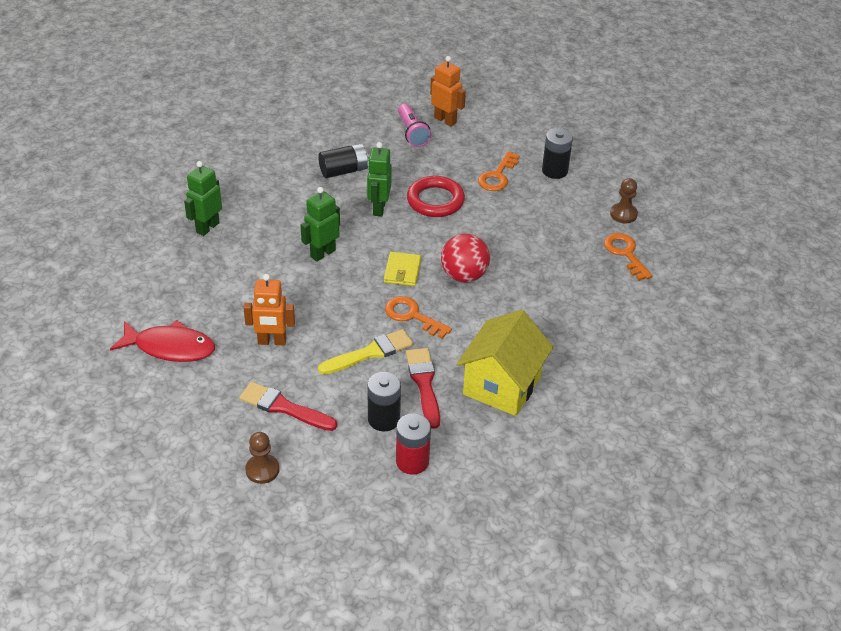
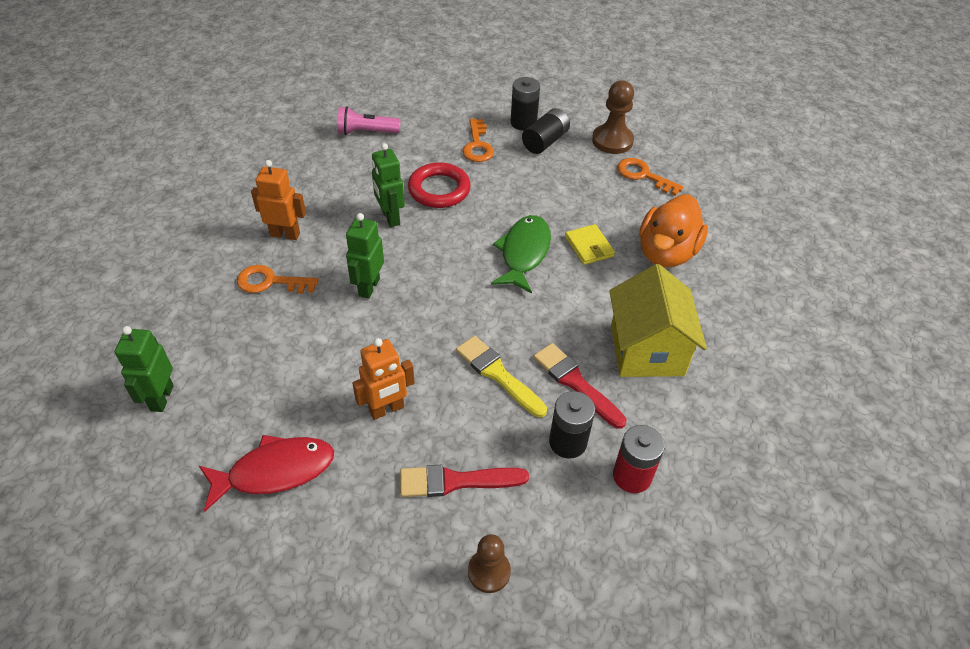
camera: 30 degrees left, 5 degrees up
(207, 227) = (221, 309): green robot -> green robot (161, 398)
(344, 170) = (326, 192): black battery -> black battery (545, 141)
(370, 353) = (498, 374): yellow brush -> yellow brush turned 75 degrees counterclockwise
(402, 271) = (462, 273): yellow wallet -> yellow wallet (589, 246)
(412, 133) = (366, 132): pink flashlight -> pink flashlight turned 135 degrees clockwise
(412, 316) = (508, 315): orange key -> orange key (270, 282)
(445, 120) = (389, 110): orange robot -> orange robot (285, 234)
(464, 275) = (524, 253): red ball -> green fish
(587, 322) = (666, 253): none -> orange duck
(623, 214) = (612, 141): brown pawn -> brown pawn, size x1.52

